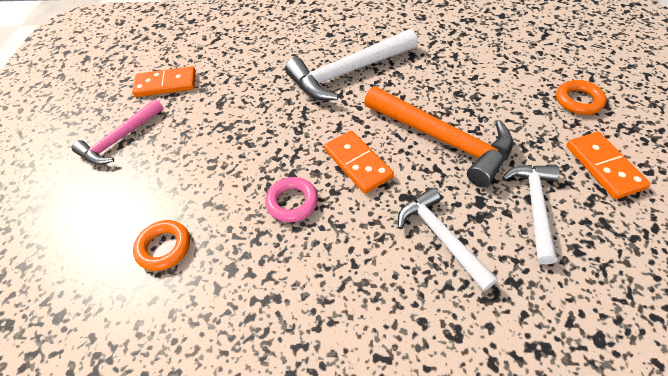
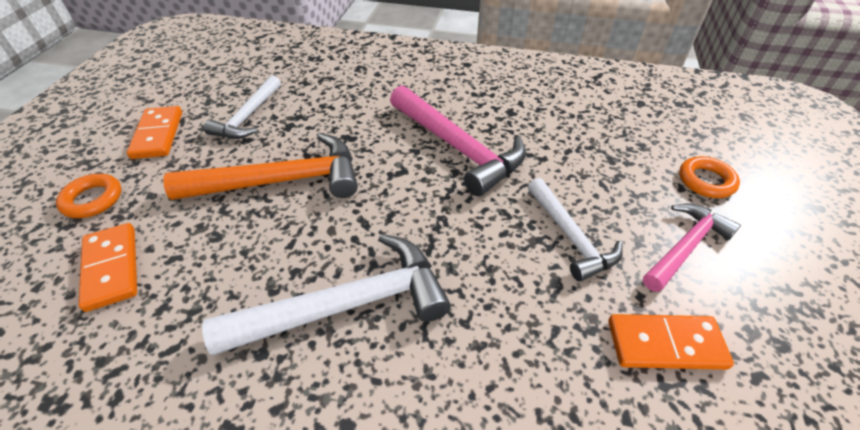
camera: 175 degrees left, 5 degrees down
(164, 247) = (573, 131): orange ring -> orange ring (706, 181)
(292, 202) = (457, 147): pink ring -> pink hammer
(357, 163) = (383, 171): orange domino -> orange domino (112, 268)
(441, 237) = (337, 109): white hammer -> white hammer (570, 236)
(442, 139) = (281, 181): orange hammer -> orange hammer turned 120 degrees clockwise

